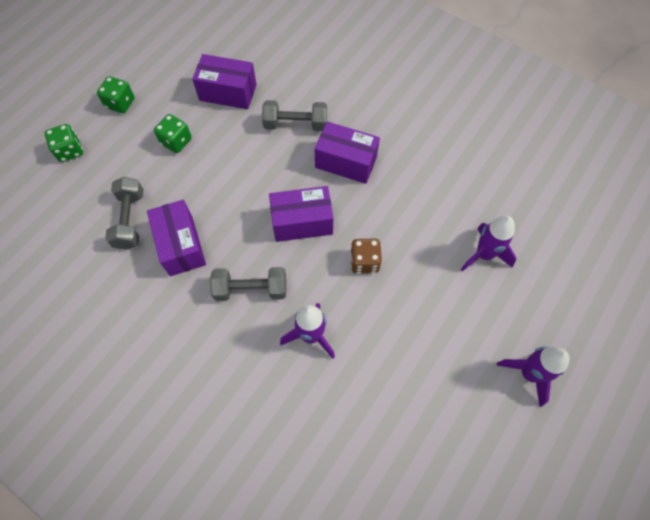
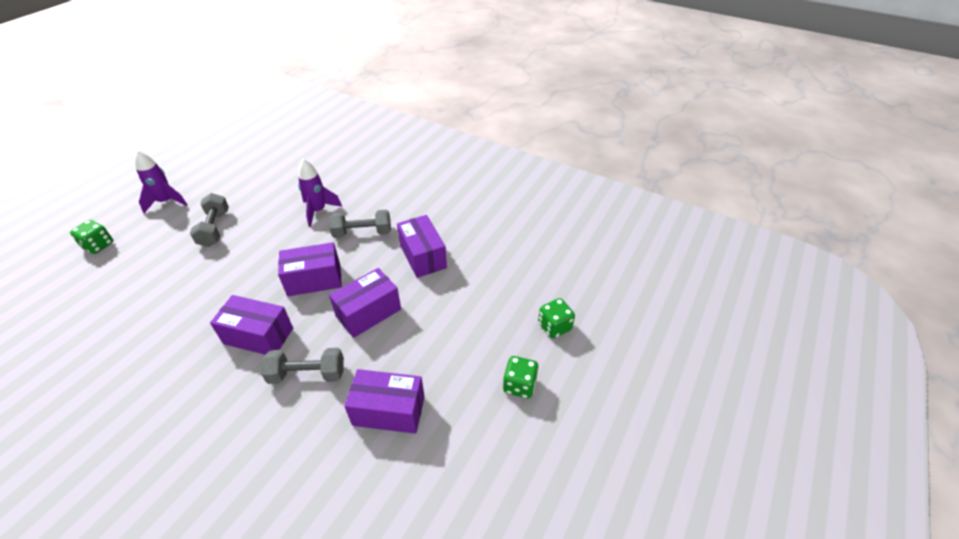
camera: 175 degrees right, 20 degrees down
(130, 220) = (472, 271): grey dumbbell -> grey dumbbell (214, 228)
(176, 141) = (443, 344): green dice -> green dice (98, 245)
(243, 178) = (368, 312): none -> purple box
(364, 262) = (264, 255): brown dice -> none
(484, 254) = (156, 266): purple rocket -> none

